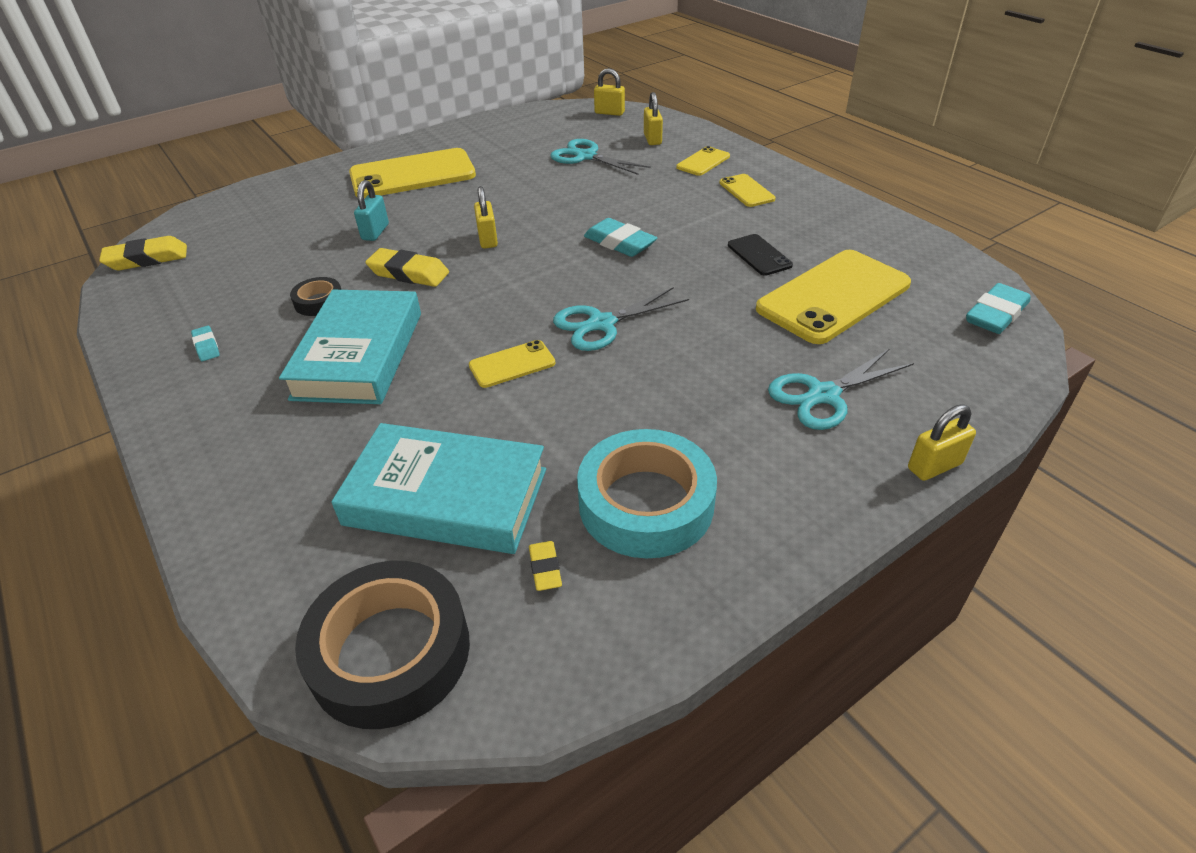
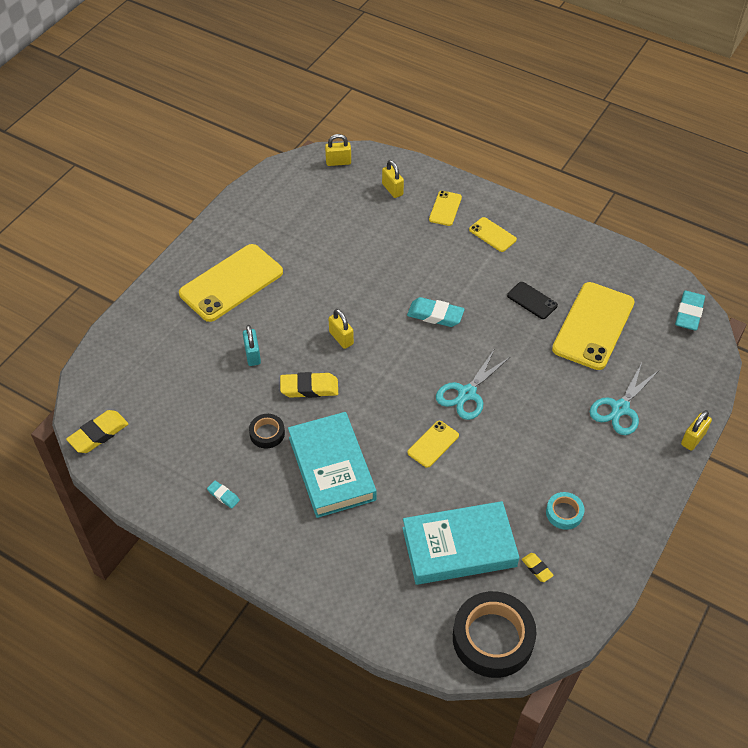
camera: 25 degrees left, 10 degrees up
(586, 156) = (354, 225): turquoise scissors -> none
(646, 503) = (564, 513): turquoise tape -> turquoise tape, size x0.49

